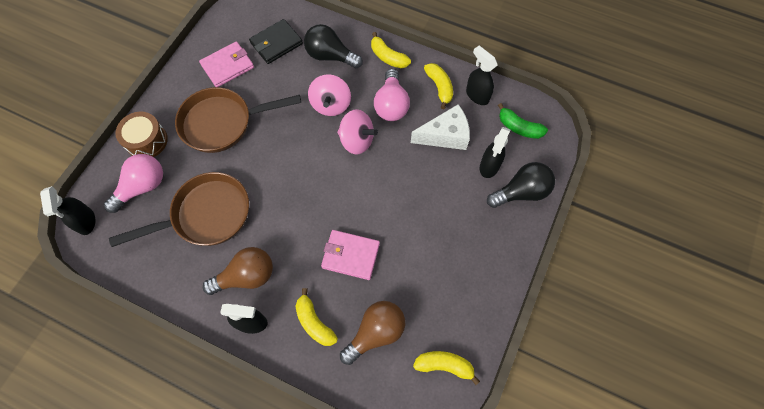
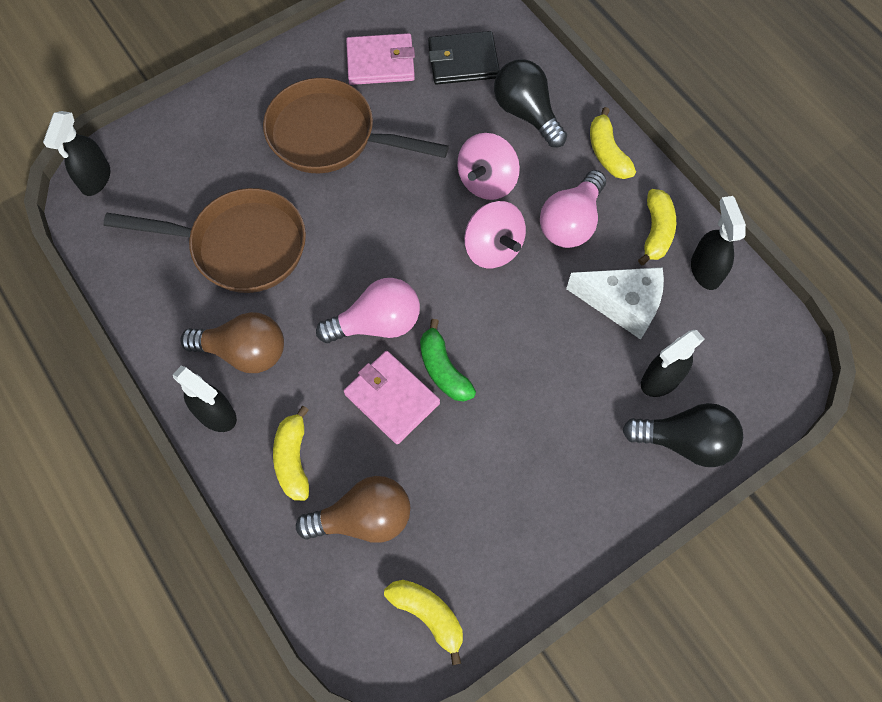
camera: 30 degrees right, 0 degrees up
(142, 187) = (185, 169): pink light bulb -> pink light bulb (377, 323)
(147, 141) = (223, 113): brown drum -> none
(519, 127) = (740, 348): green banana -> green banana (443, 369)

